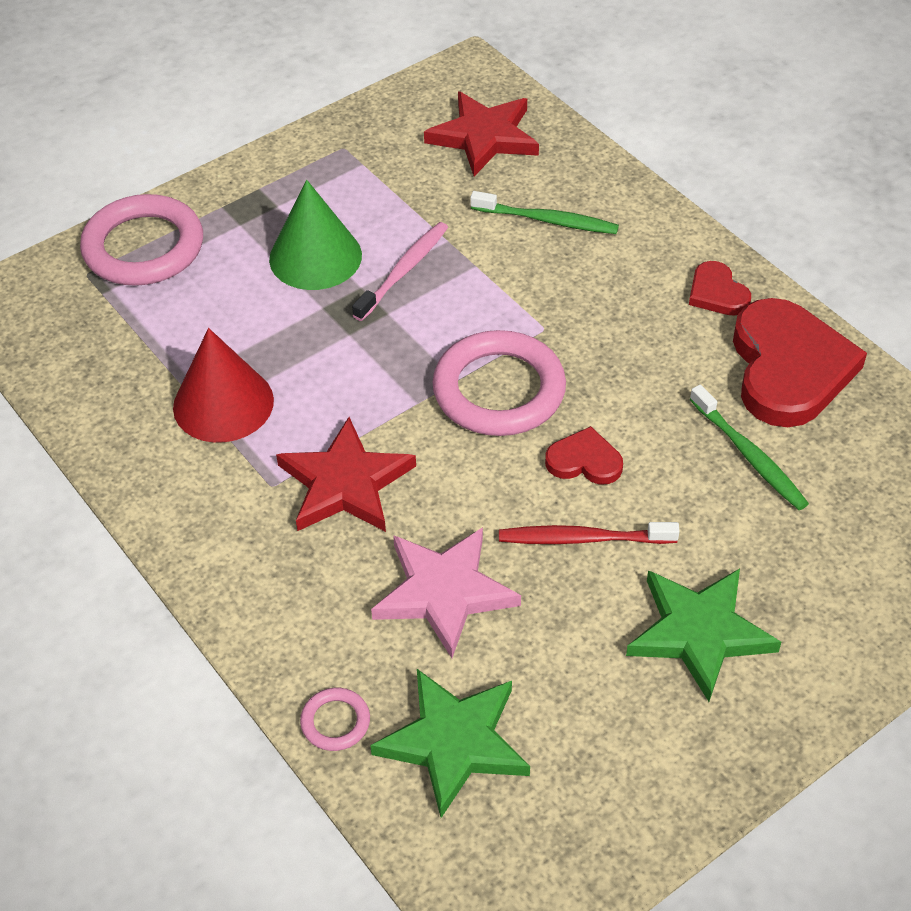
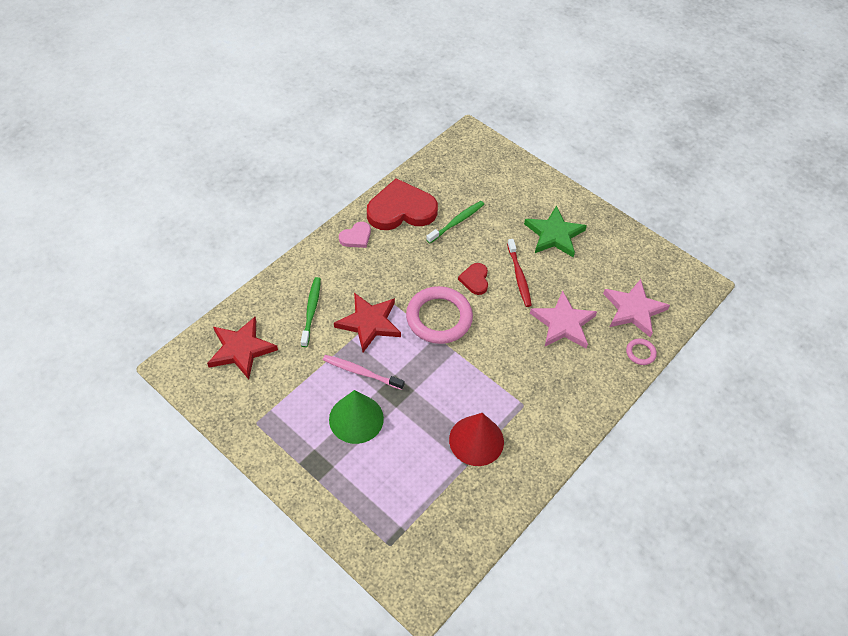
camera: 105 degrees left, 5 degrees up
(143, 247) = (361, 517): pink ring -> none
(345, 483) = (514, 373): red star -> red star (369, 323)
(453, 742) = (633, 310): green star -> pink star
(717, 293) = (356, 237): red heart -> pink heart

